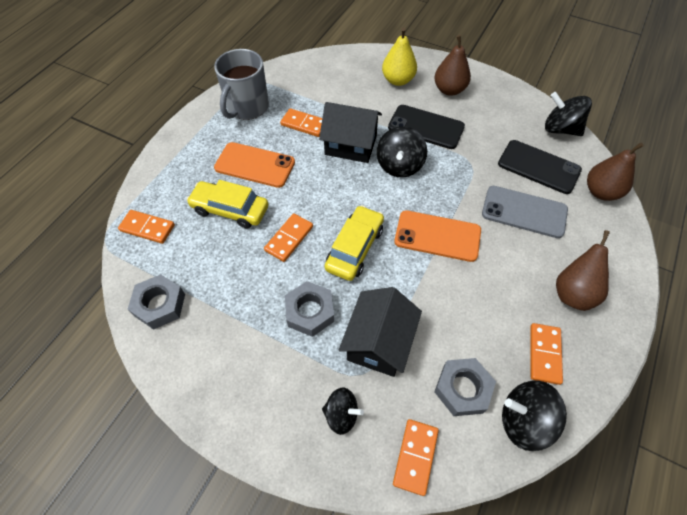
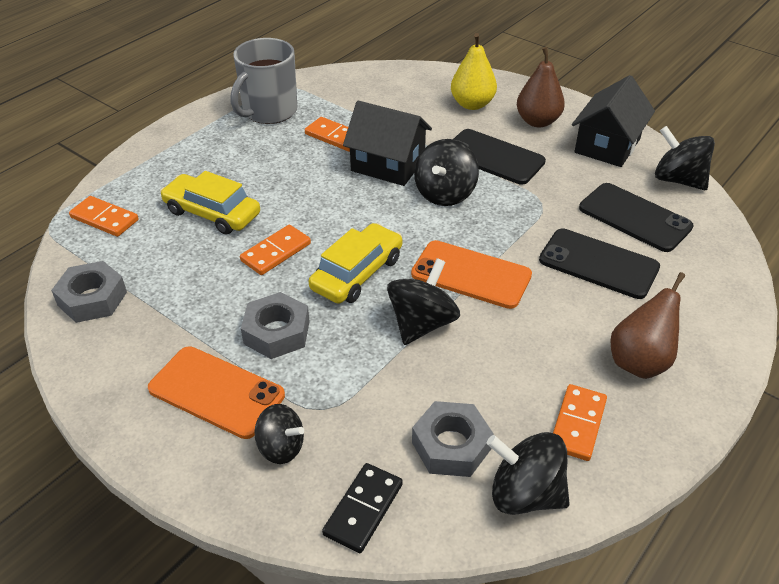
camera: 10 degrees right, 15 degrees down
(255, 165) = (258, 171): orange phone -> orange phone (216, 392)
(378, 342) = (355, 378): black house -> black house (607, 145)
(413, 286) = (422, 324): none -> black spinning top
(415, 457) = (363, 509): orange domino -> black domino
(524, 212) = (598, 264): grey phone -> black phone
(601, 192) = (715, 255): brown pear -> none

